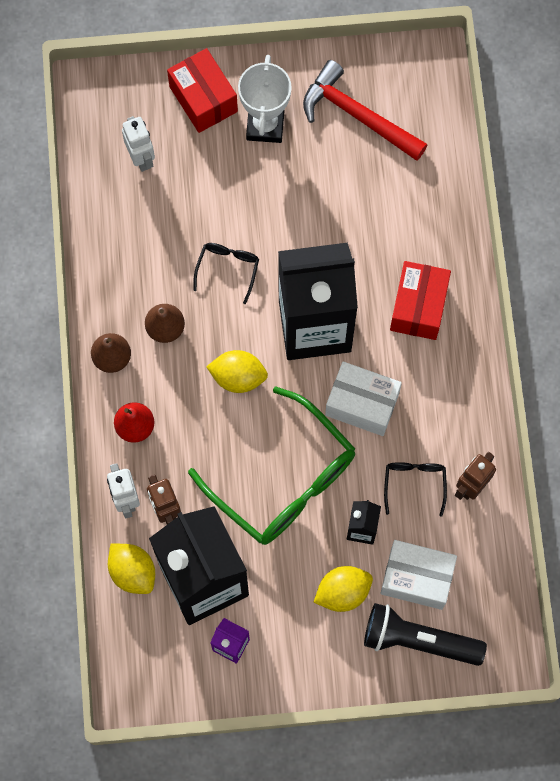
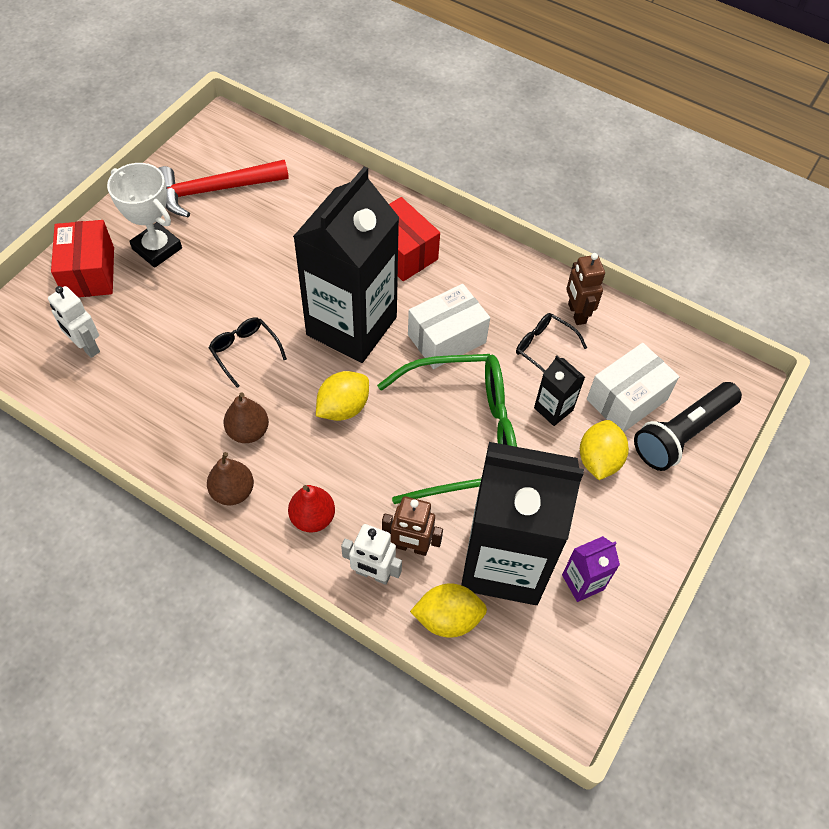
camera: 55 degrees left, 15 degrees down
(141, 158) = (86, 346): white robot -> white robot turned 150 degrees counterclockwise
(203, 99) = (89, 272): red box -> red box turned 75 degrees clockwise

